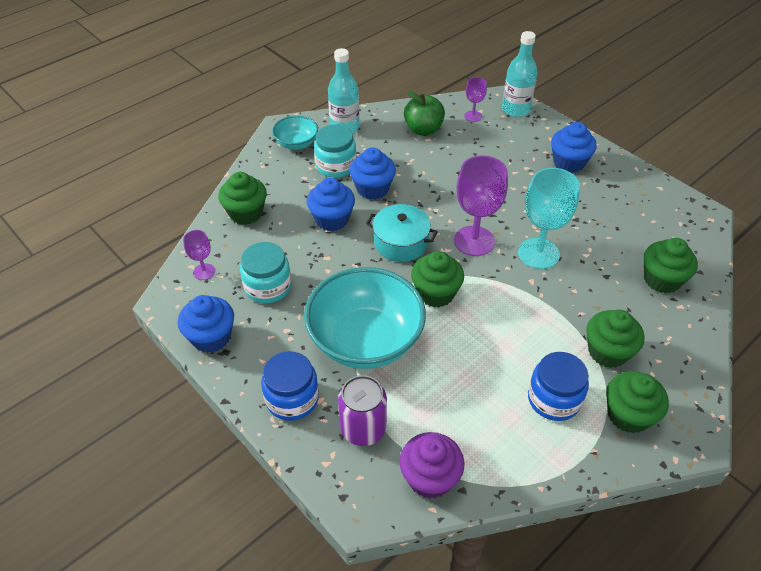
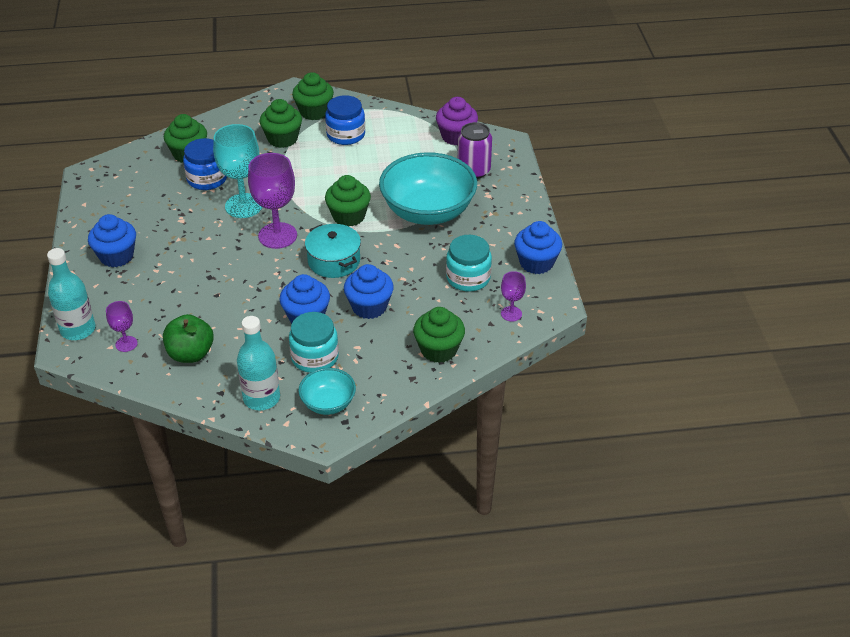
camera: 145 degrees left, 5 degrees down
(292, 399) = (505, 203): blue jar -> blue jar (207, 179)

